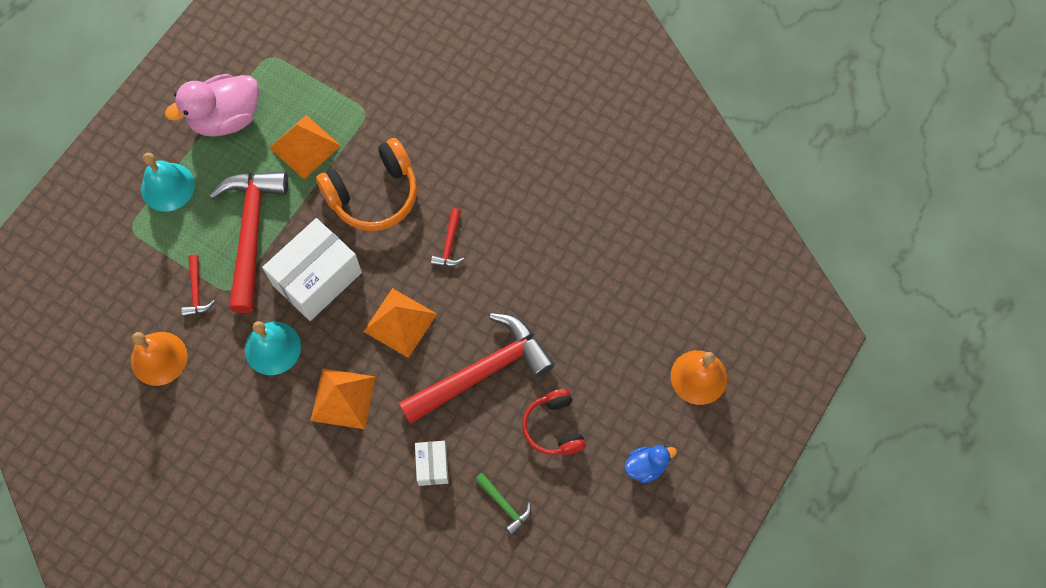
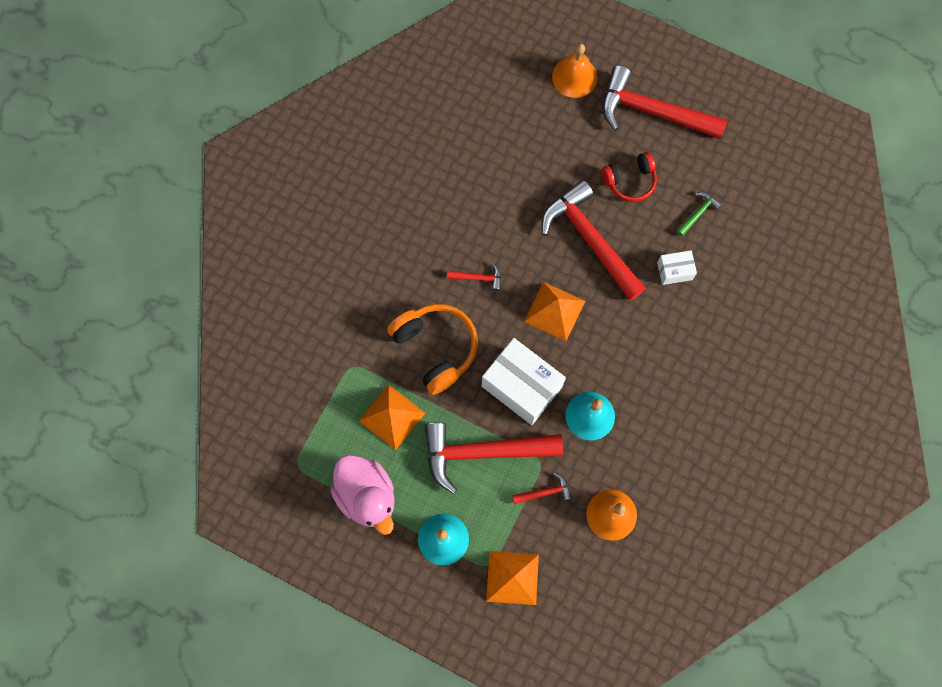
camera: 95 degrees left, 5 degrees up
(343, 398) = (627, 349): orange pyramid -> orange pyramid (512, 578)
(646, 466) = (652, 112): blue duck -> red hammer

